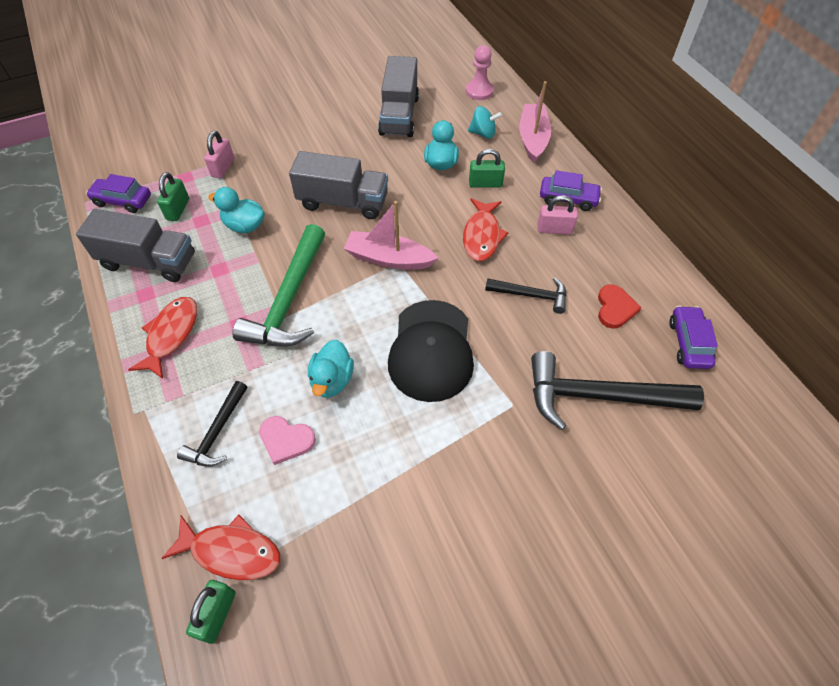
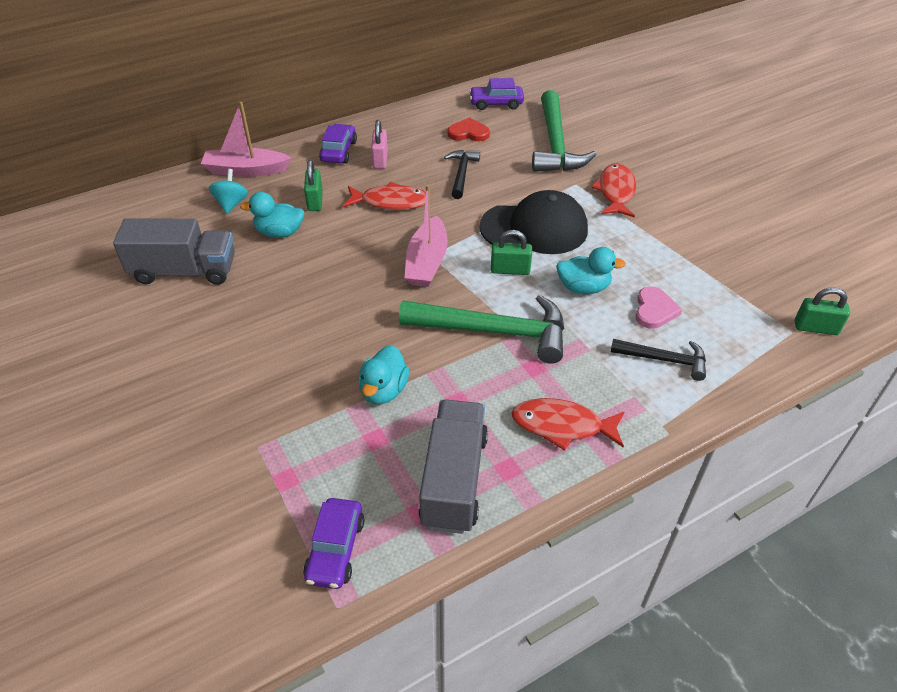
camera: 95 degrees left, 10 degrees down
(178, 209) = (354, 471): green padlock -> green padlock (510, 270)
(223, 168) = (269, 436): pink padlock -> none
(231, 551) = (765, 329): red fish -> red fish (616, 191)
(343, 202) = (341, 305): grey truck -> none
(479, 91) = (151, 208): pink pawn -> none
(599, 396) = (555, 144): black hammer -> green hammer

